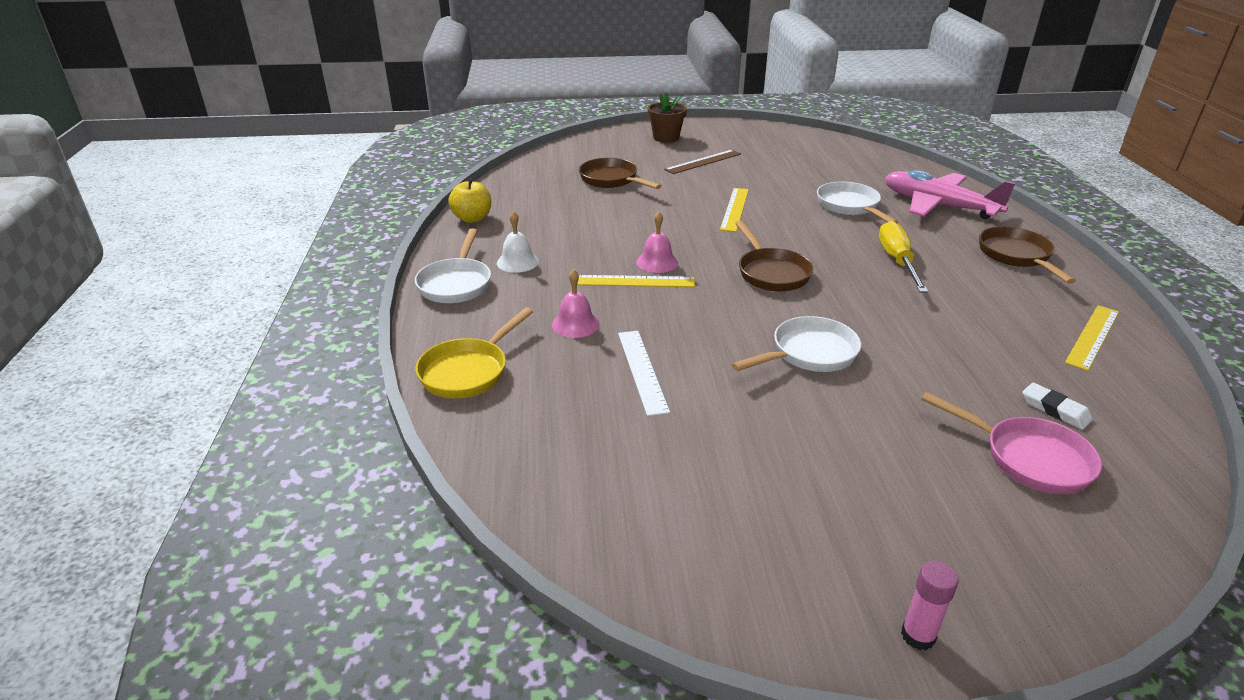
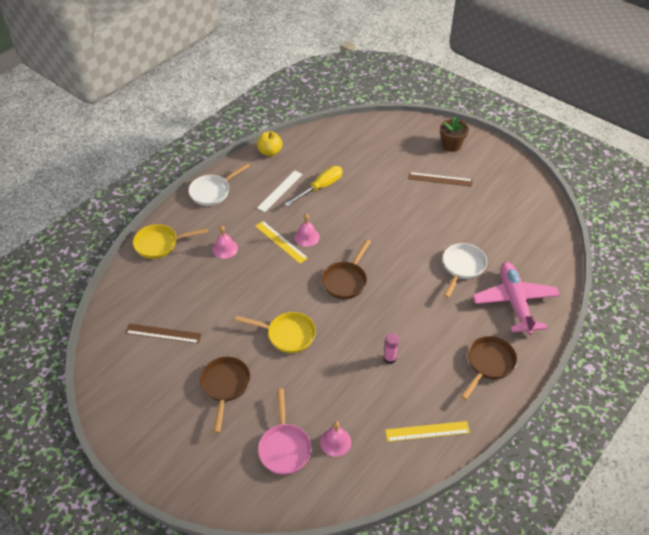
camera: 45 degrees right, 15 degrees up
(517, 262) = (251, 195): white bell -> none
(612, 180) = (370, 164): brown pan -> brown pan (225, 386)
(642, 371) = (215, 291): white ruler -> white ruler (280, 191)
(655, 460) = (163, 333): none -> brown ruler
(734, 209) = (398, 227): yellow ruler -> none
(809, 353) = (287, 335): white pan -> yellow pan
(897, 261) = (418, 319): yellow screwdriver -> yellow screwdriver (320, 187)
(918, 636) = (142, 458): pink glue stick -> pink glue stick (389, 358)
(1055, 410) = (335, 442): white eraser -> pink bell

